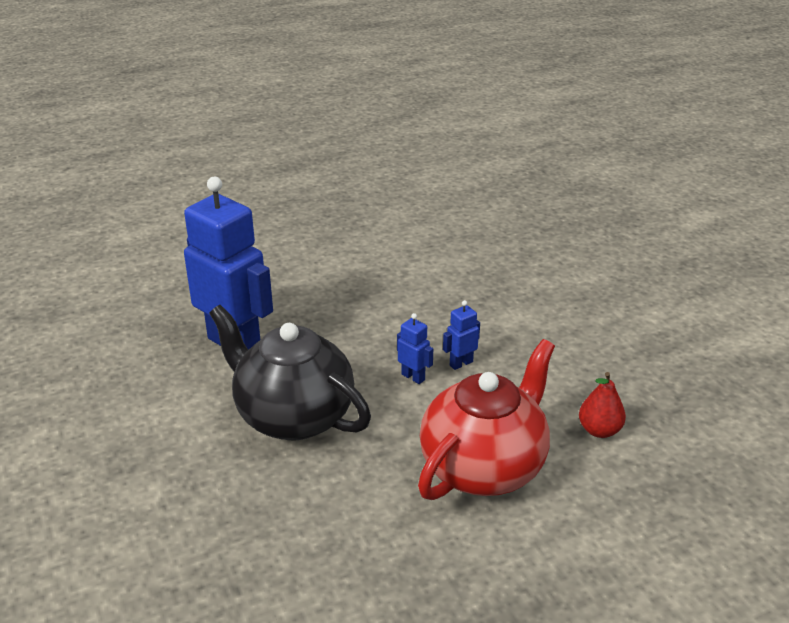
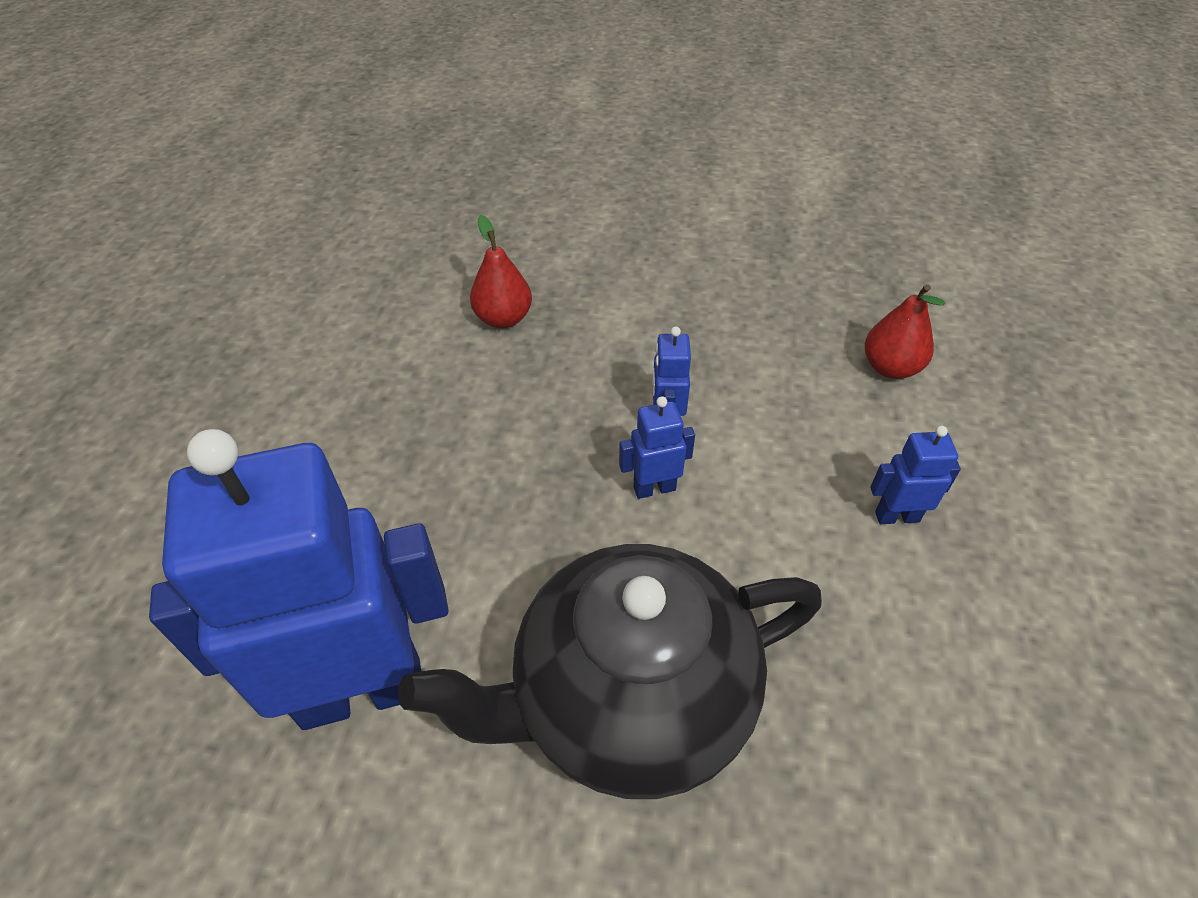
camera: 55 degrees left, 15 degrees up
(468, 282) = (503, 318): none -> red pear
(484, 467) = (896, 516): red teapot -> blue robot

